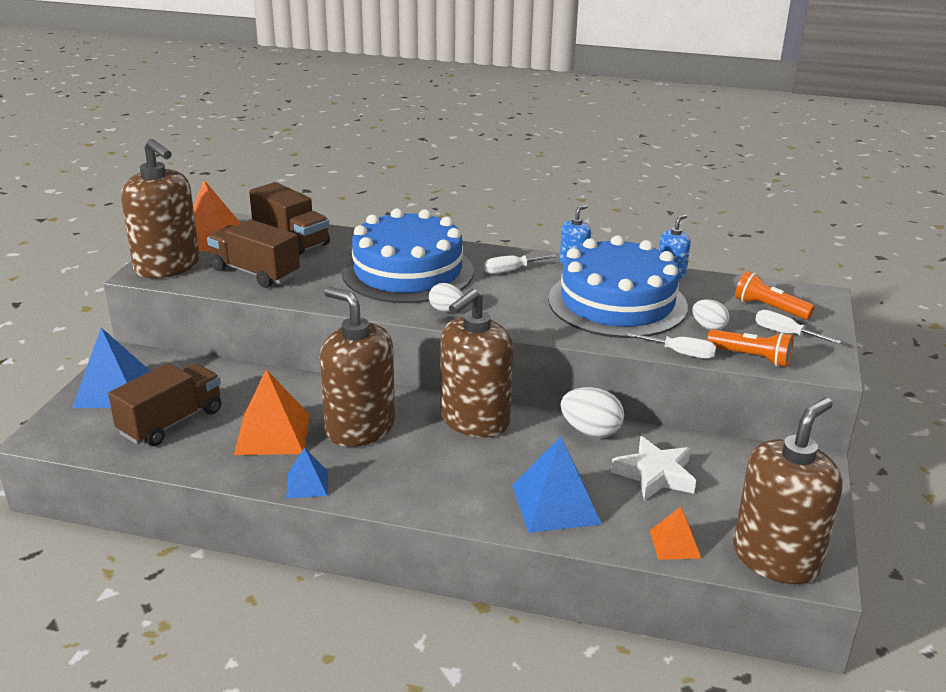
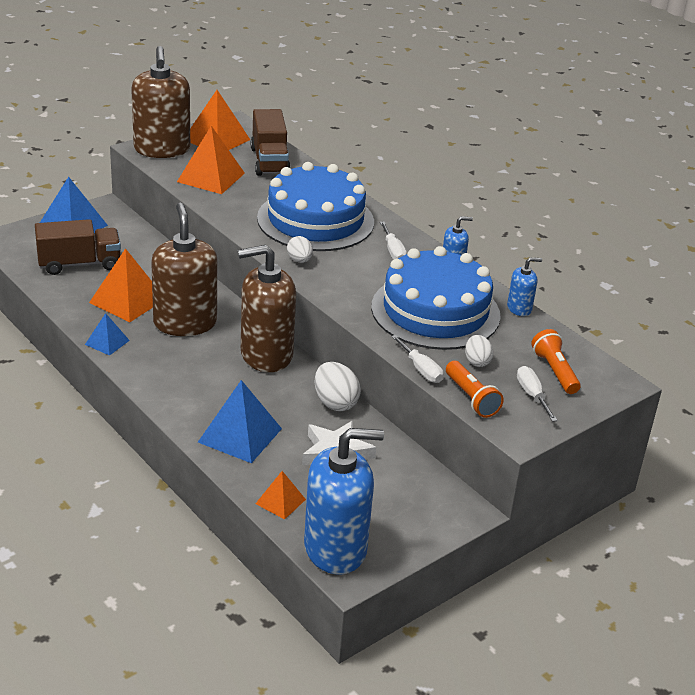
camera: 35 degrees right, 5 degrees up
(255, 273) = (211, 177): brown truck -> orange pyramid
(511, 270) = (393, 251): white screwdriver -> white screwdriver turned 120 degrees counterclockwise
(776, 558) = (335, 548): brown soap dispenser -> blue soap dispenser

